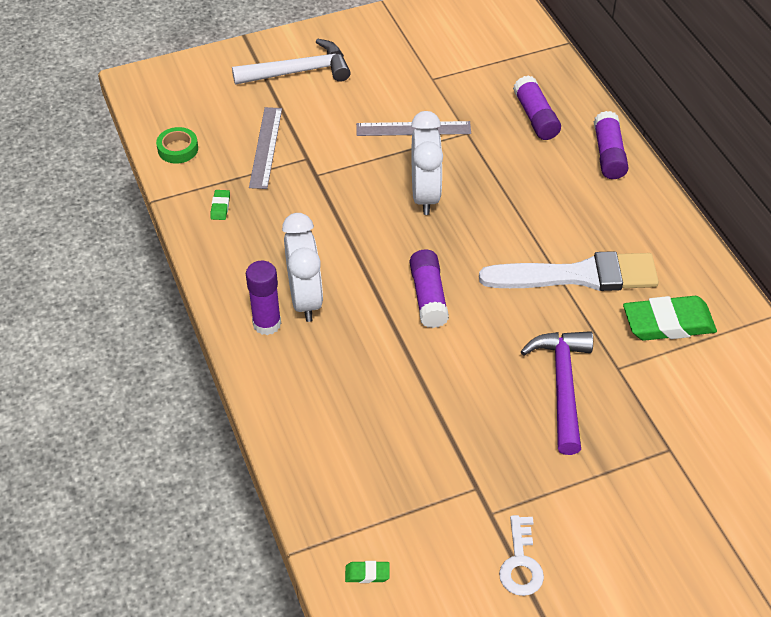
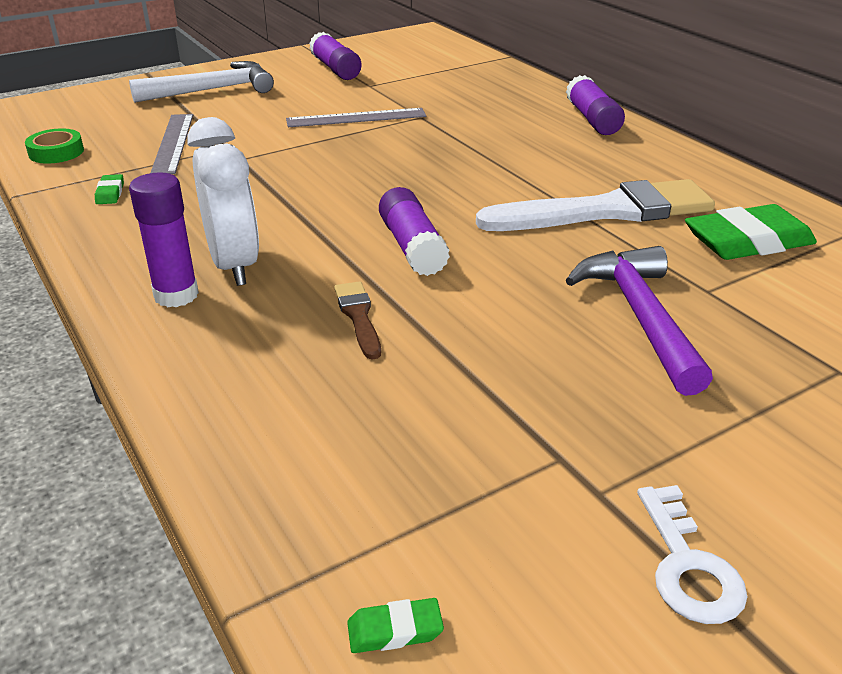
camera: 10 degrees left, 15 degrees down
(381, 360) = (358, 317): none -> brown brush
(425, 195) = (384, 163): white clock -> none
(535, 117) = (496, 101): purple glue stick -> purple glue stick (335, 69)

